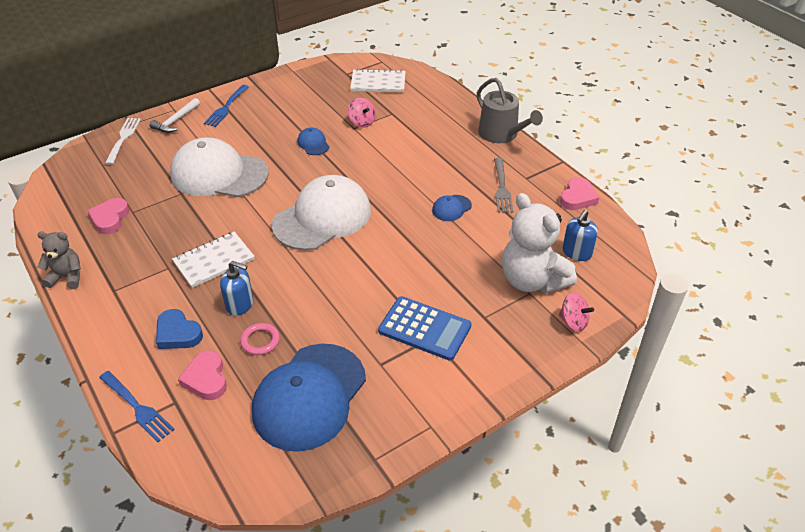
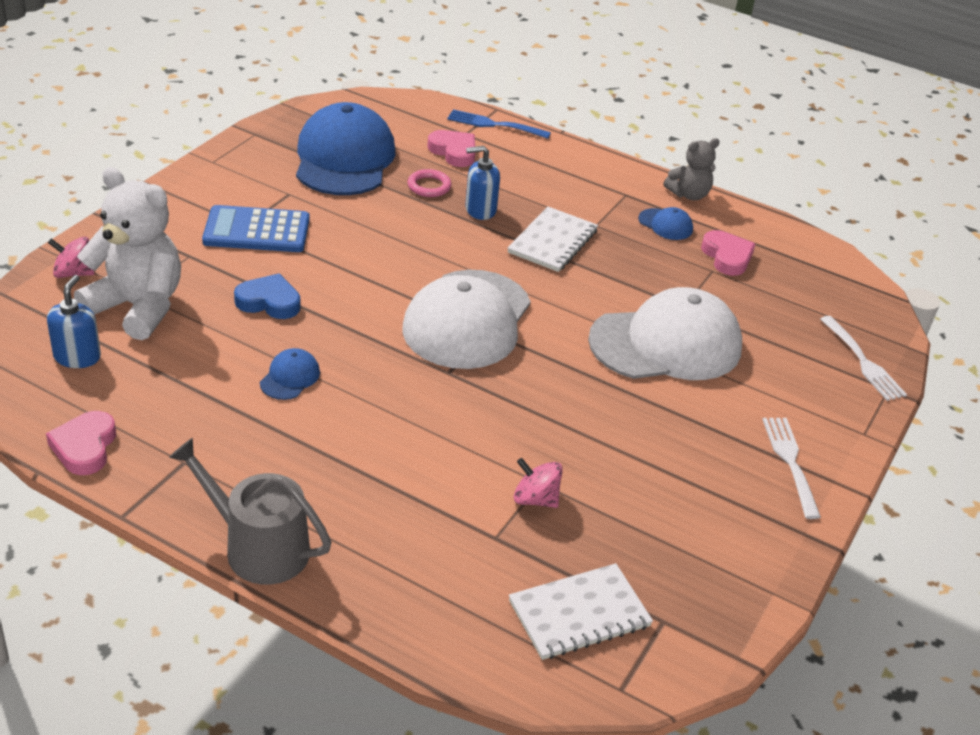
camera: 150 degrees right, 5 degrees down
(176, 121) = (833, 412): white hammer -> none
(178, 333) = (518, 176): blue heart -> blue heart (269, 302)
(226, 107) = (791, 463): blue fork -> white fork
(313, 143) = (580, 431): blue cap -> blue cap (665, 224)
(501, 187) = (222, 432): grey fork -> none

